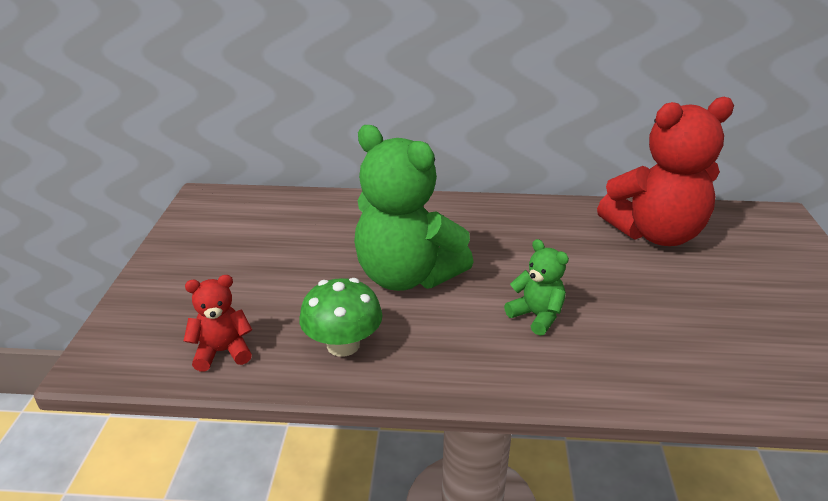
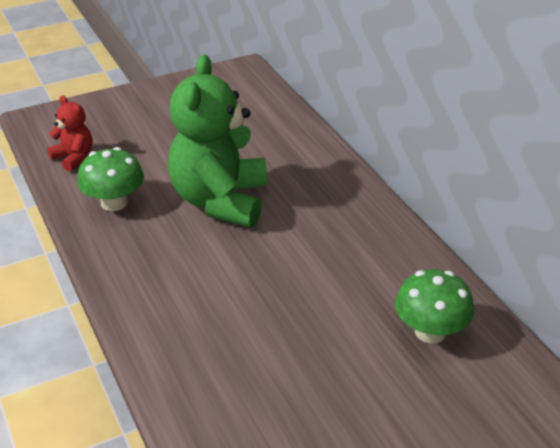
camera: 60 degrees right, 5 degrees up
(536, 316) = (219, 286): green teddy bear -> none
(655, 234) = (430, 331): red teddy bear -> green mushroom

